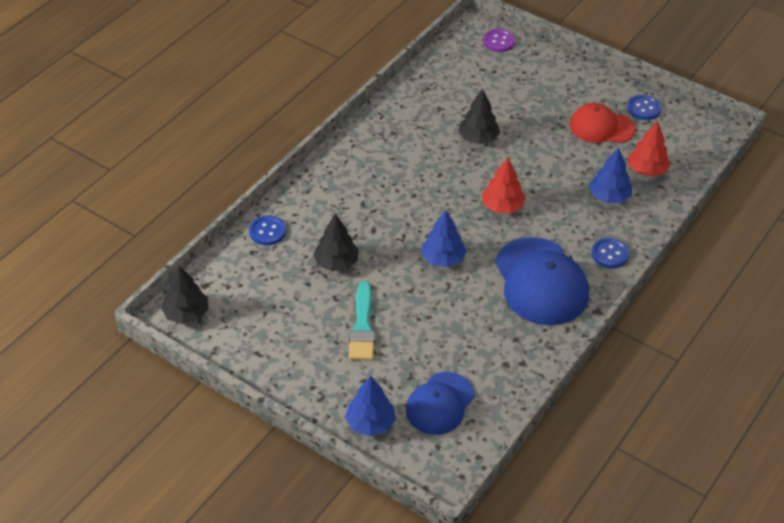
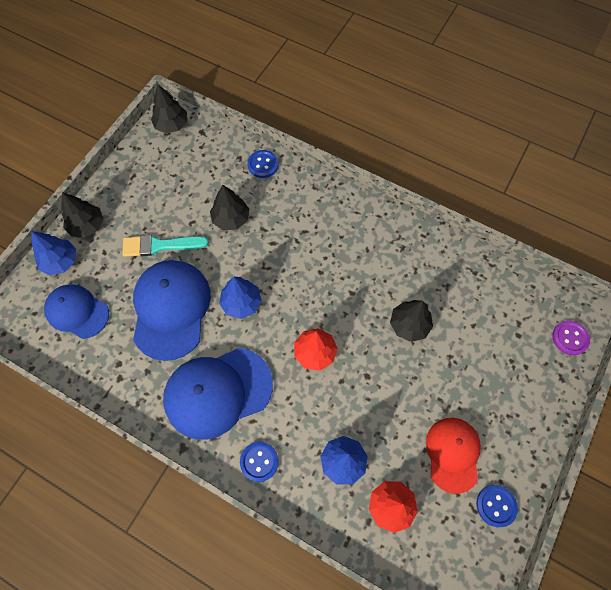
camera: 85 degrees right, 20 degrees up
(323, 398) = (87, 226): none -> black tree
(445, 318) = (171, 309): none -> blue cap

